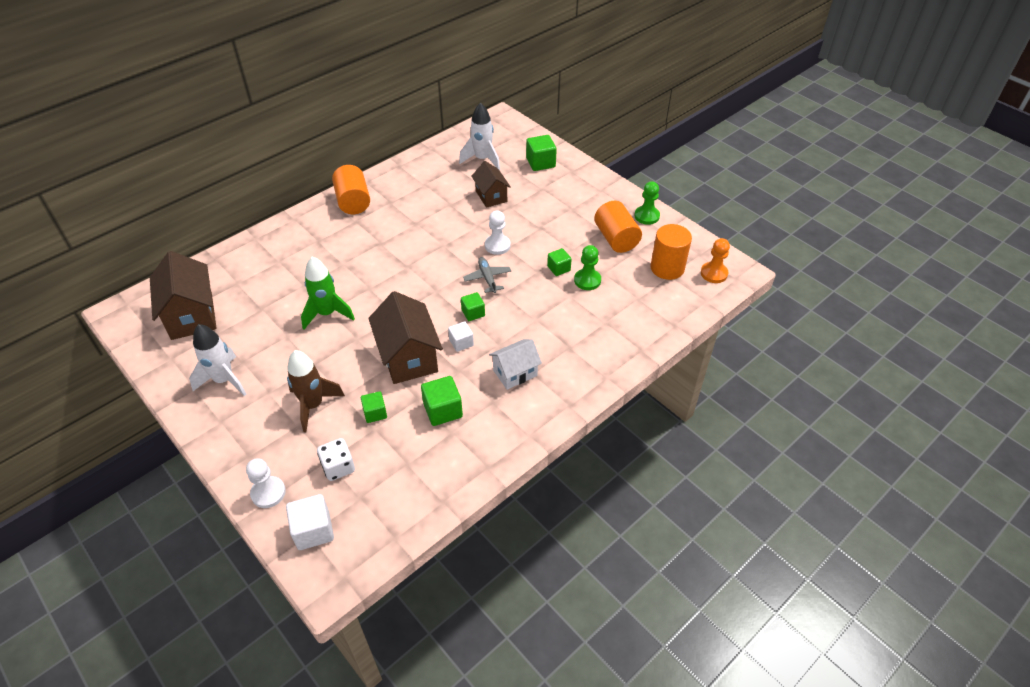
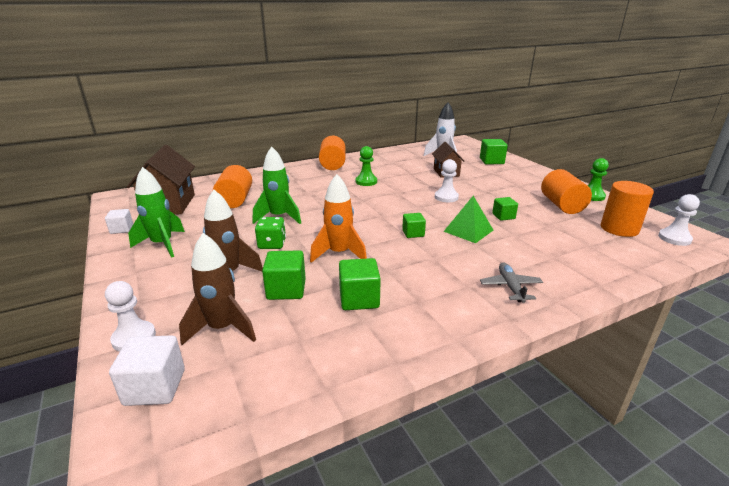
camera: 15 degrees right, 20 degrees down
(224, 380) = (162, 245): white rocket -> green rocket
(265, 293) = (235, 200): none -> orange cylinder
(337, 357) = (272, 244): none -> green dice
(338, 467) = (222, 328): white dice -> brown rocket
(375, 413) = (286, 289): green cube -> green cube, size x1.56
(408, 357) = (339, 254): brown house -> orange rocket
(461, 343) = (395, 251): white cube -> white cube (121, 229)
(487, 278) = (432, 214): grey plane -> grey plane (510, 287)
(515, 373) = (447, 281): white house -> none
(526, 298) = (468, 230): none -> green pyramid
(587, 280) = (533, 227): green pawn -> green pawn (366, 181)
(714, 273) = (674, 238): orange pawn -> white pawn

